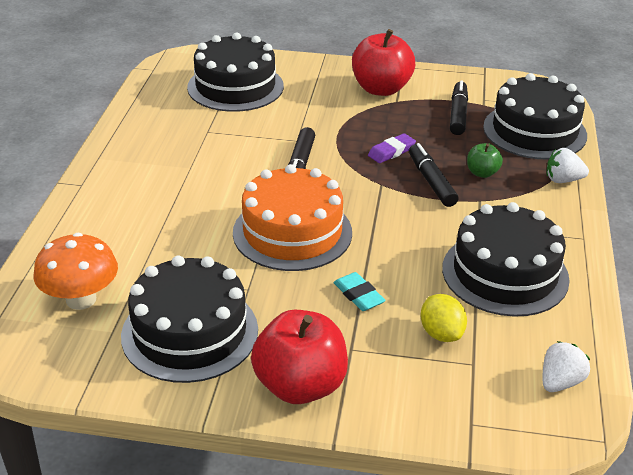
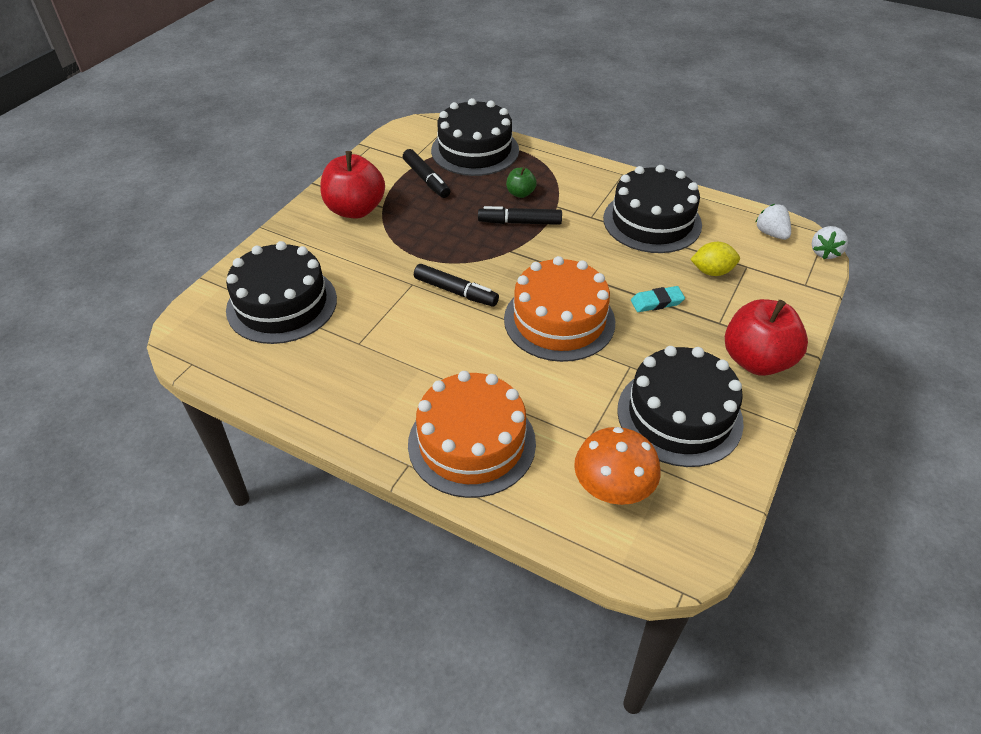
camera: 70 degrees left, 10 degrees up
(113, 211) = (471, 443): none -> orange cake
(391, 151) = (464, 231): purple eraser -> none
(458, 114) = (426, 179): black marker -> black marker turned 150 degrees counterclockwise
(563, 180) = (548, 159): white strawberry -> white strawberry (824, 252)

